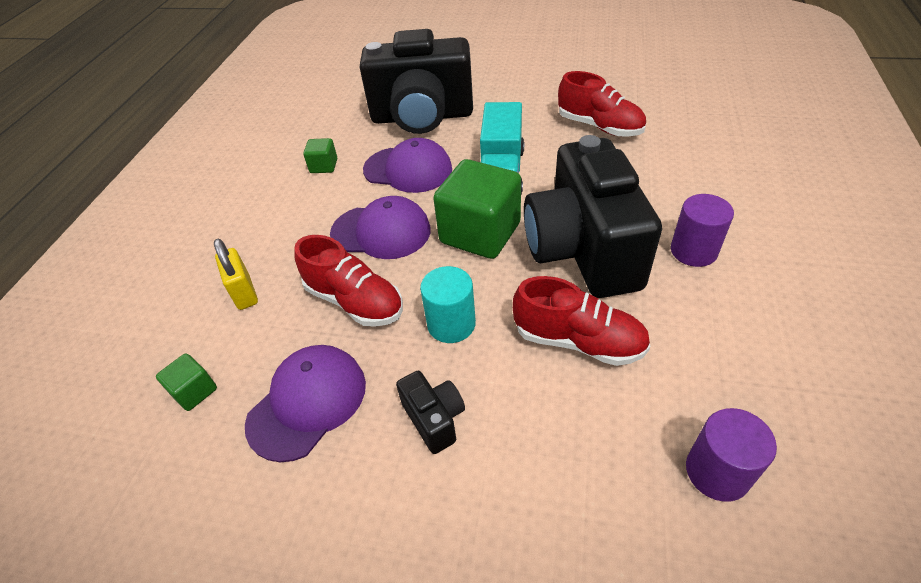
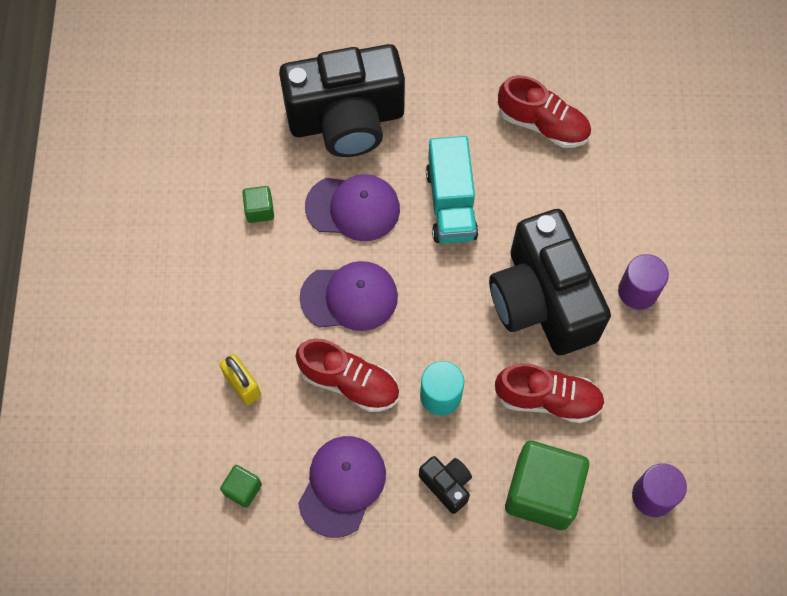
camera: 15 degrees left, 20 degrees up
(480, 233) = (445, 289): green cube -> green cube (542, 492)

